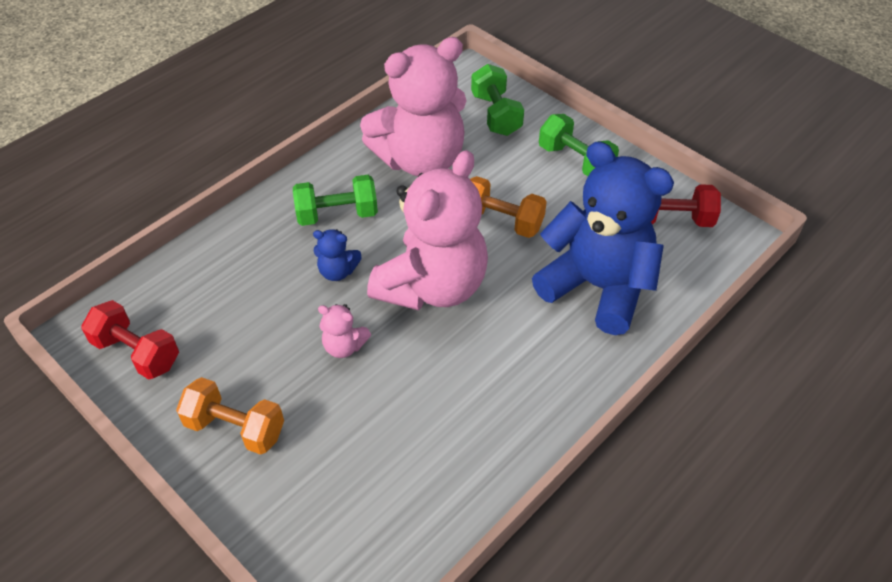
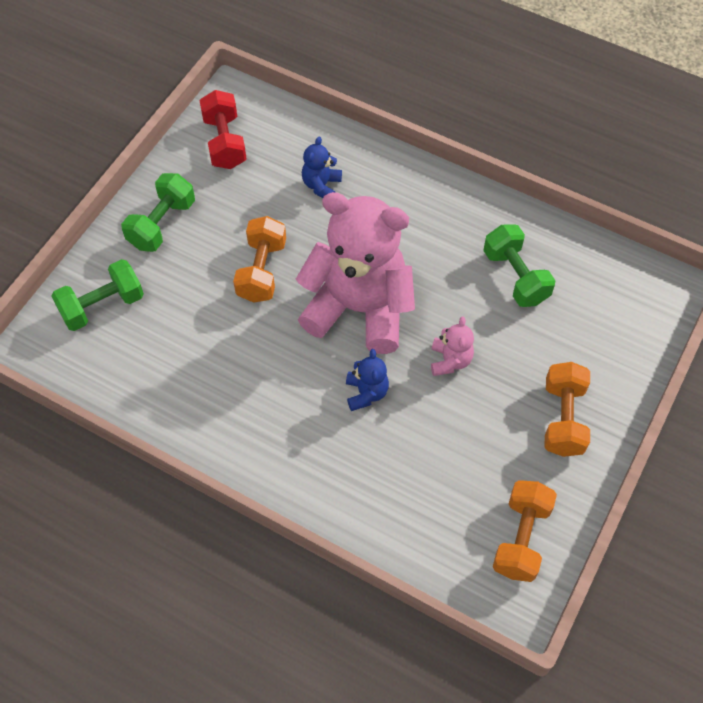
camera: 105 degrees left, 10 degrees up
(137, 352) = (521, 538): red dumbbell -> orange dumbbell
(337, 214) = (291, 417): green dumbbell -> green dumbbell (515, 276)
(420, 159) = (190, 361): pink teddy bear -> none
(597, 287) = (321, 185): blue teddy bear -> blue teddy bear, size x0.40

